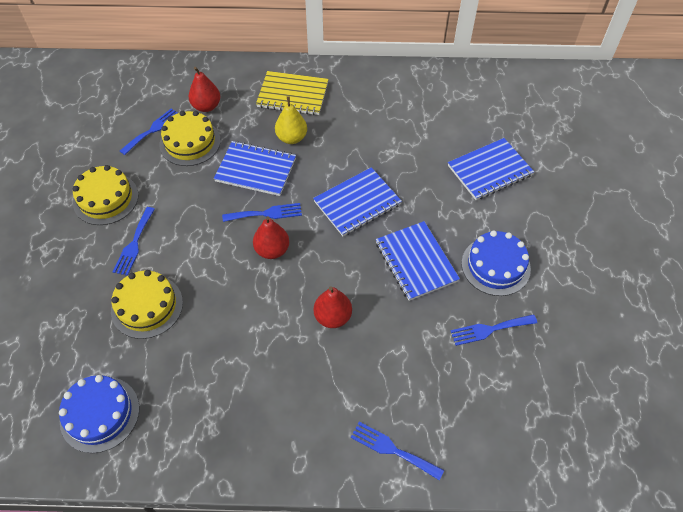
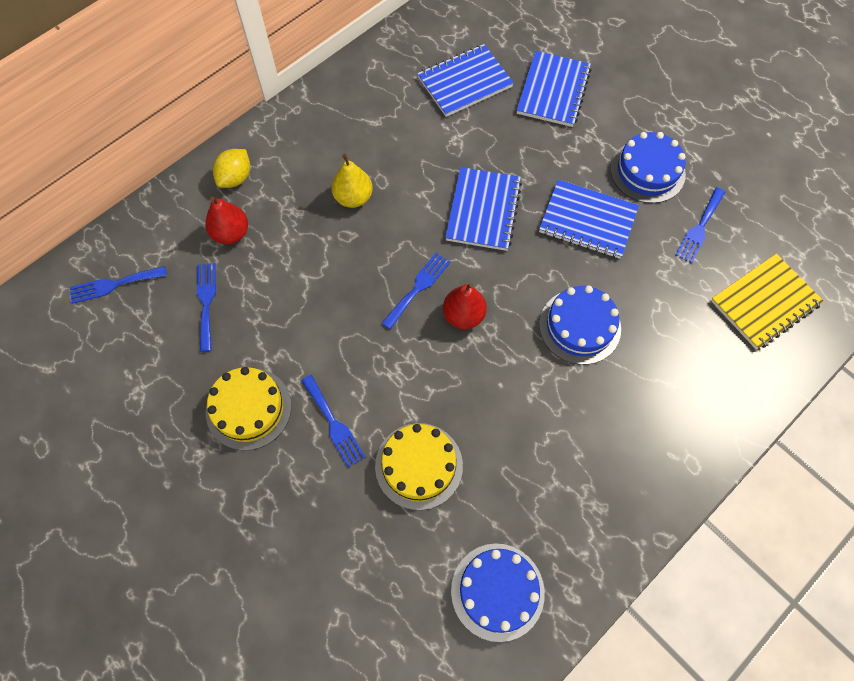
camera: 45 degrees left, 10 degrees up
(190, 142) = (261, 282): yellow cake -> none
(243, 81) = (235, 178): none -> yellow lemon
(256, 170) = (358, 256): blue notebook -> blue notebook (464, 82)
(292, 95) = (302, 154): yellow notebook -> yellow notebook (764, 303)
(332, 317) = (580, 326): red pear -> blue cake
(392, 449) = (740, 386): blue fork -> blue fork (114, 284)

